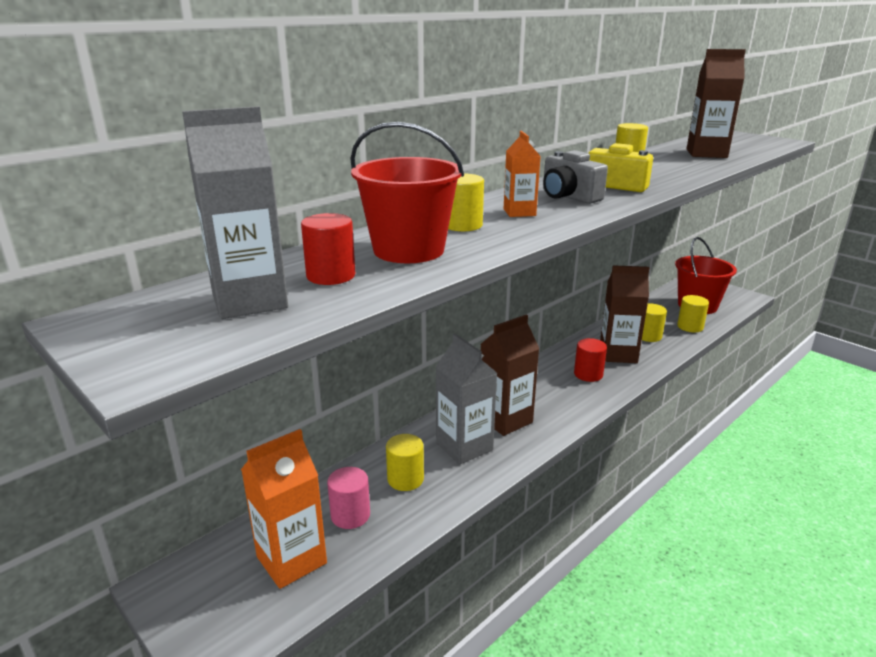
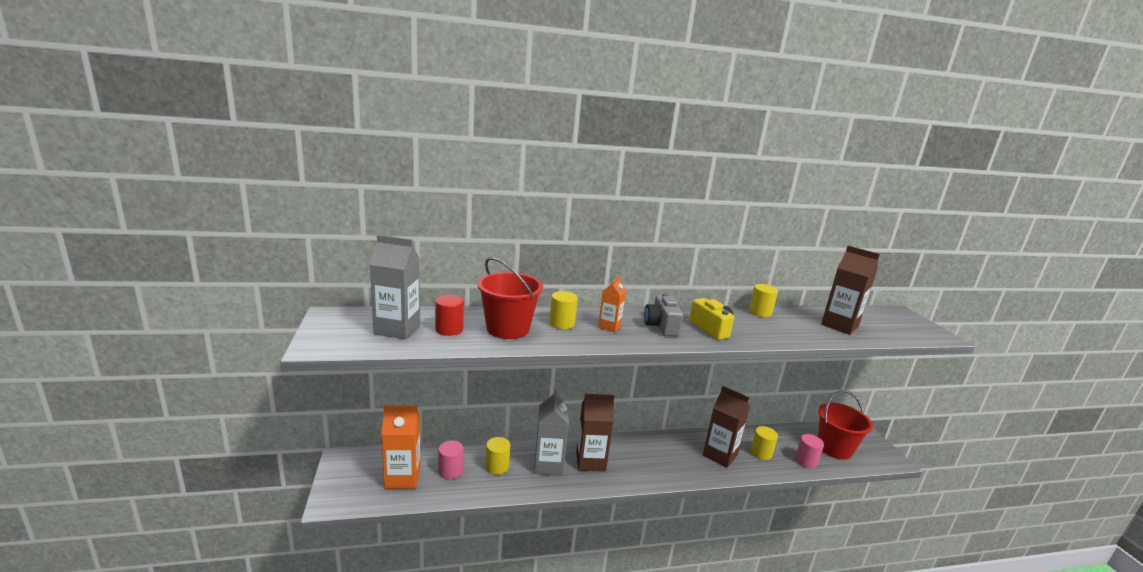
camera: 30 degrees right, 5 degrees down
(588, 374) = (680, 459): red cylinder -> none
(690, 327) = (806, 461): yellow cylinder -> pink cylinder

